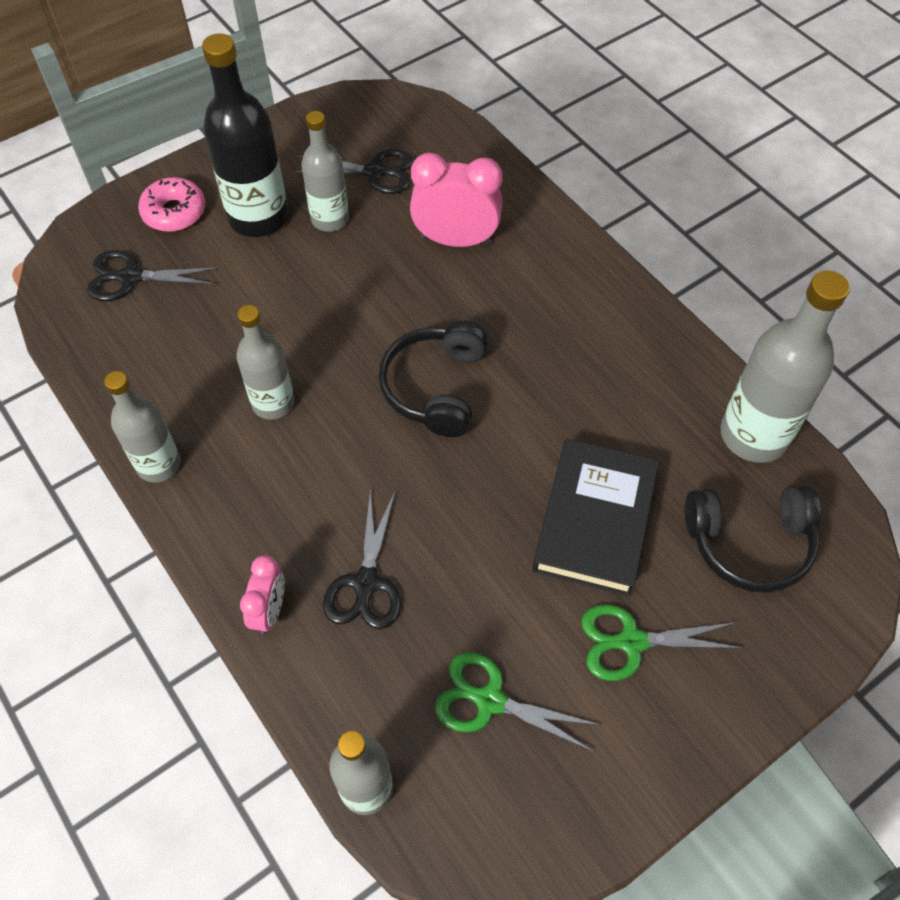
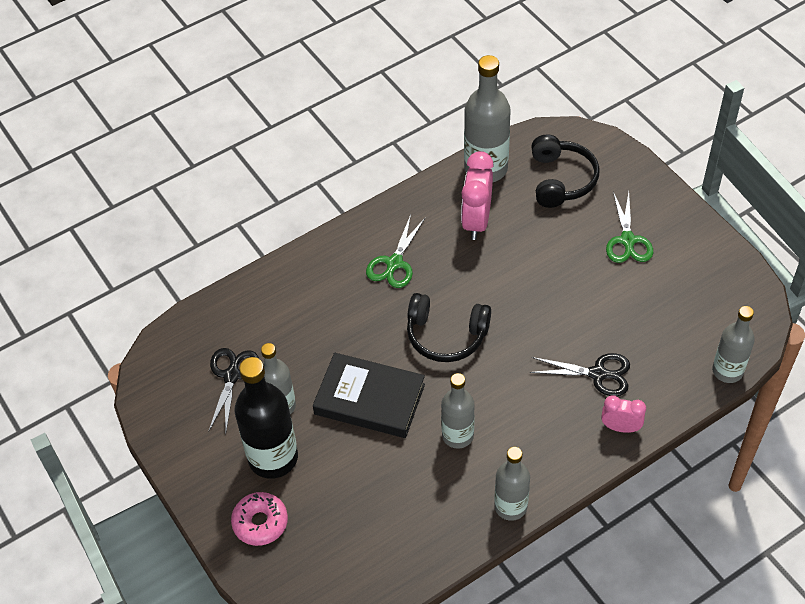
camera: 85 degrees left, 5 degrees down
(130, 277) = (330, 548): black scissors -> none
(456, 240) = (311, 321): pink clock -> pink clock (476, 221)
(490, 700) = (669, 310): green scissors -> green scissors (394, 263)
(595, 520) = (548, 252): black book -> black book (369, 399)

